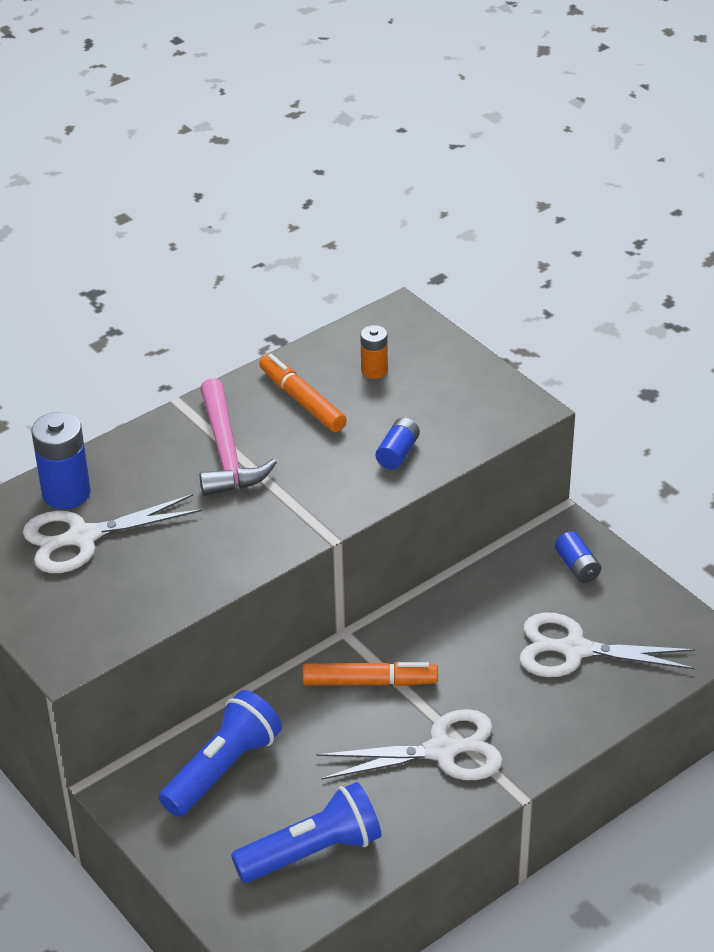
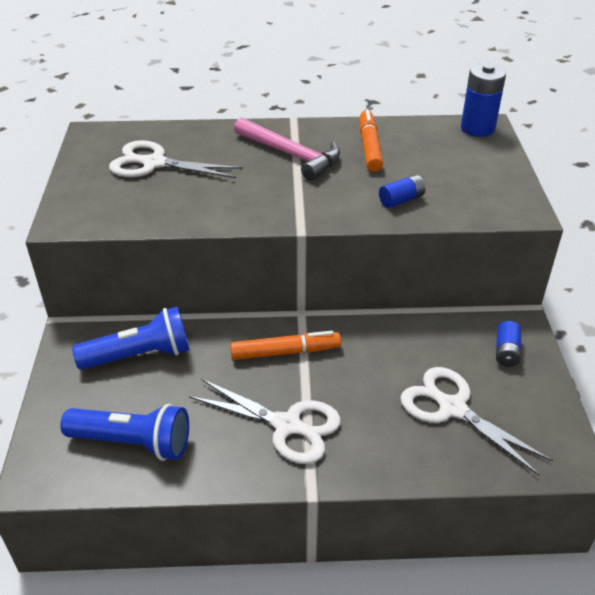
camera: 35 degrees right, 0 degrees up
(66, 493) = (174, 138): blue battery -> blue battery (477, 128)
(226, 452) = (290, 155): pink hammer -> pink hammer turned 75 degrees counterclockwise
(369, 682) = (285, 352): orange marker -> orange marker turned 45 degrees counterclockwise
(374, 370) = (435, 149): orange battery -> none

